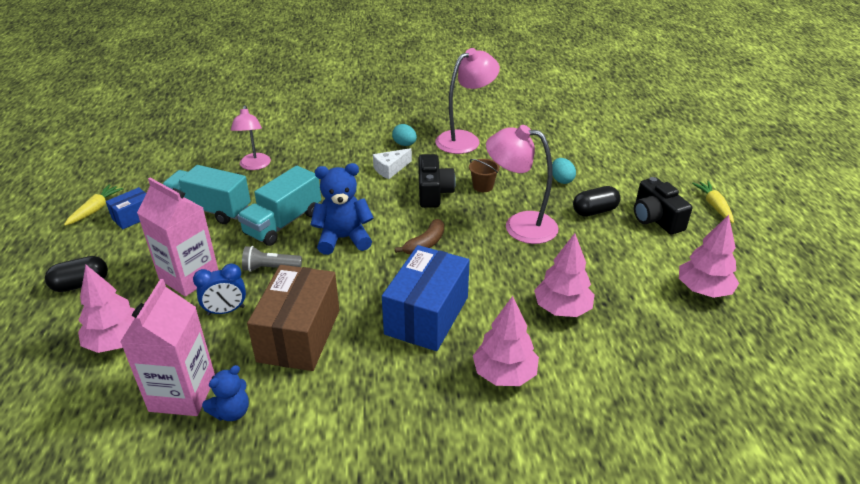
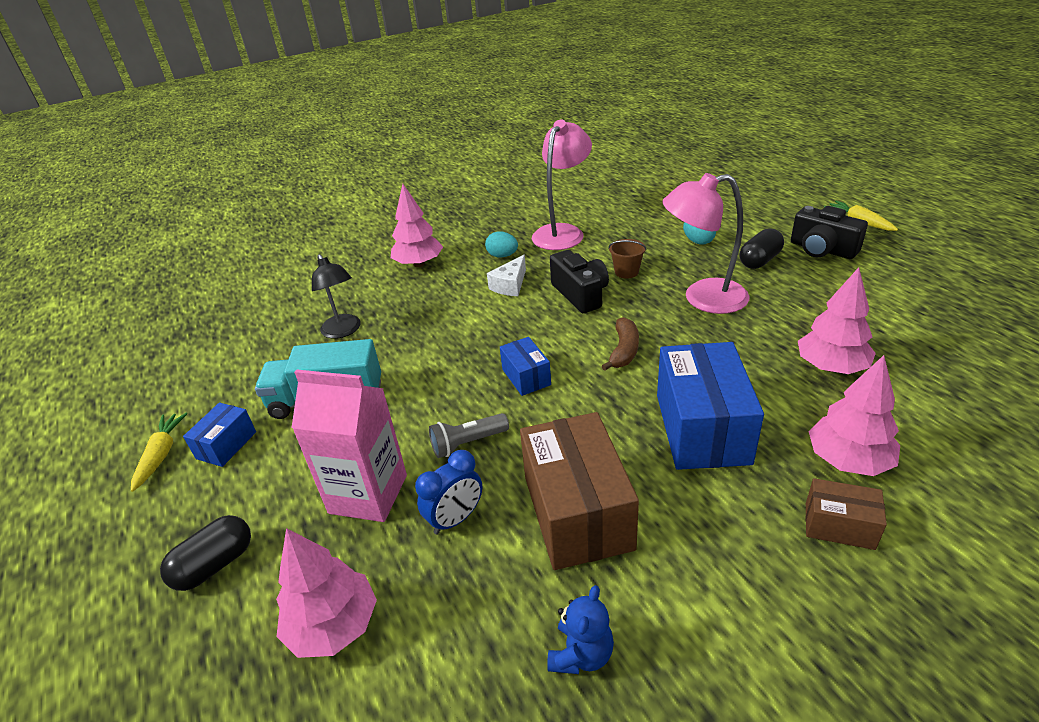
camera: 20 degrees left, 0 degrees up
(182, 394) = (492, 659): pink carton -> none
(254, 166) = (343, 331): pink lamp -> black lamp
(283, 223) = (436, 384): turquoise truck -> none
(343, 239) = (526, 377): blue teddy bear -> blue box
(454, 410) = (839, 526): none -> brown box
(703, 290) = (935, 300): pink tree -> pink tree (419, 264)

